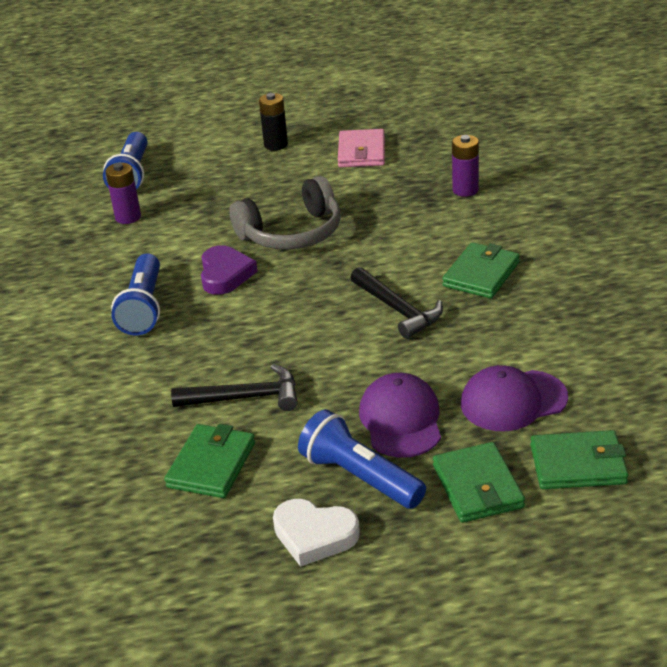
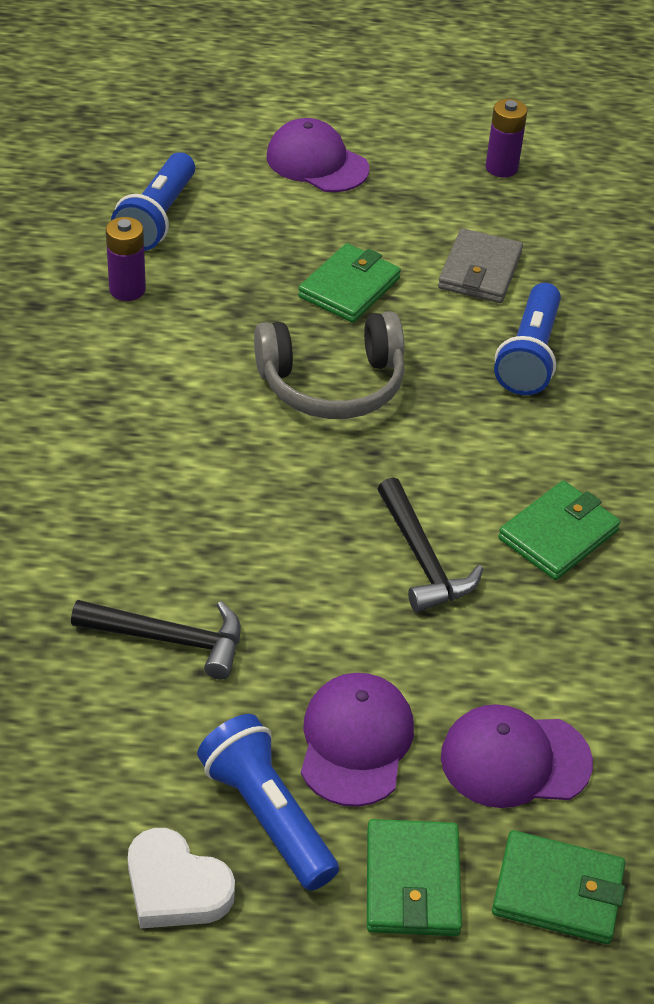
camera: 10 degrees right, 10 degrees up
(144, 308) = (94, 449): blue flashlight -> blue flashlight (529, 356)
(211, 465) = (88, 733): green wallet -> green wallet (349, 288)
(225, 274) = (218, 427): purple heart -> none
(227, 122) = (317, 162): none -> purple cap
(276, 145) = (368, 222): black battery -> none
(361, 152) = (480, 271): pink wallet -> grey wallet
(465, 190) = (595, 381): purple battery -> purple battery (501, 168)

